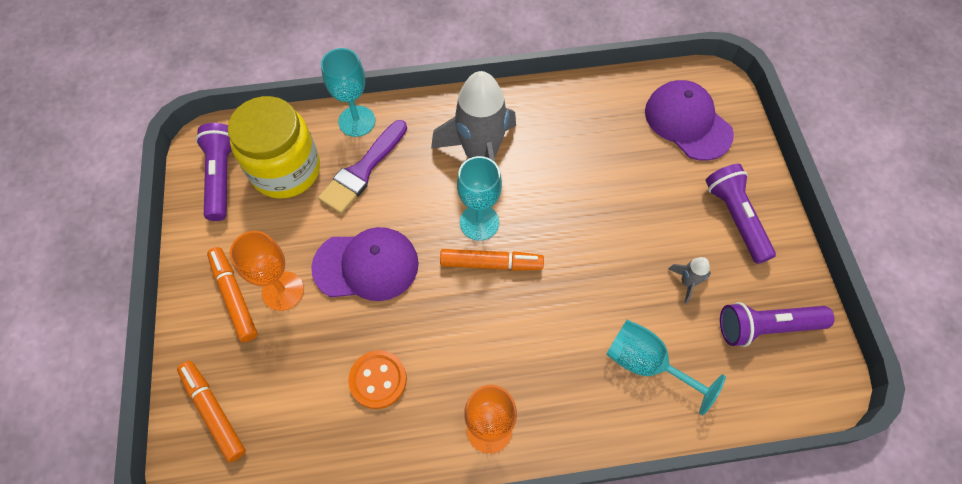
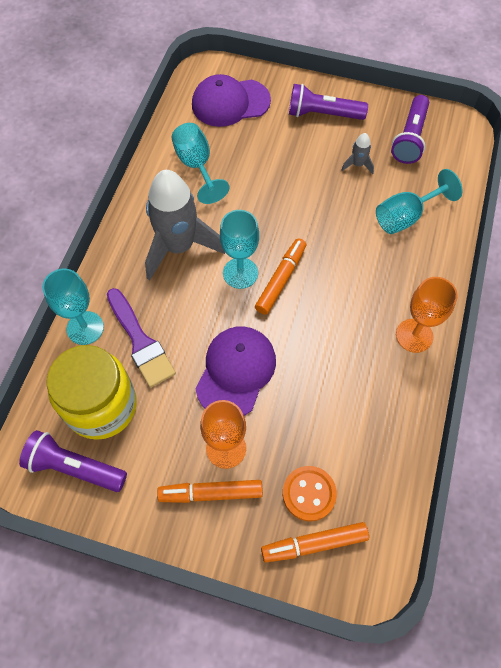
camera: 65 degrees left, 0 degrees up
(378, 380) = (342, 399): orange button -> orange button (309, 494)
(586, 128) = (197, 166): none -> turquoise goblet

